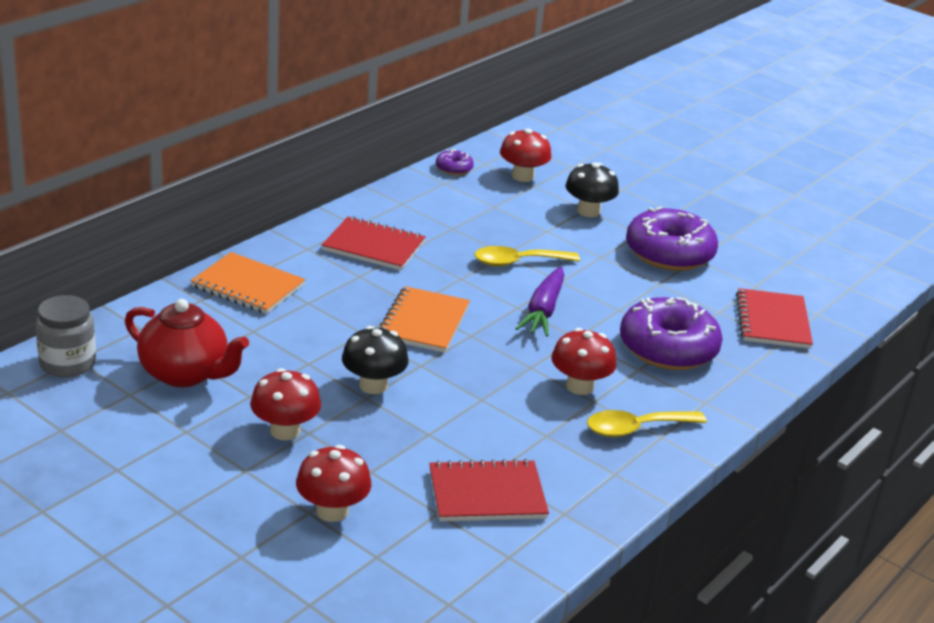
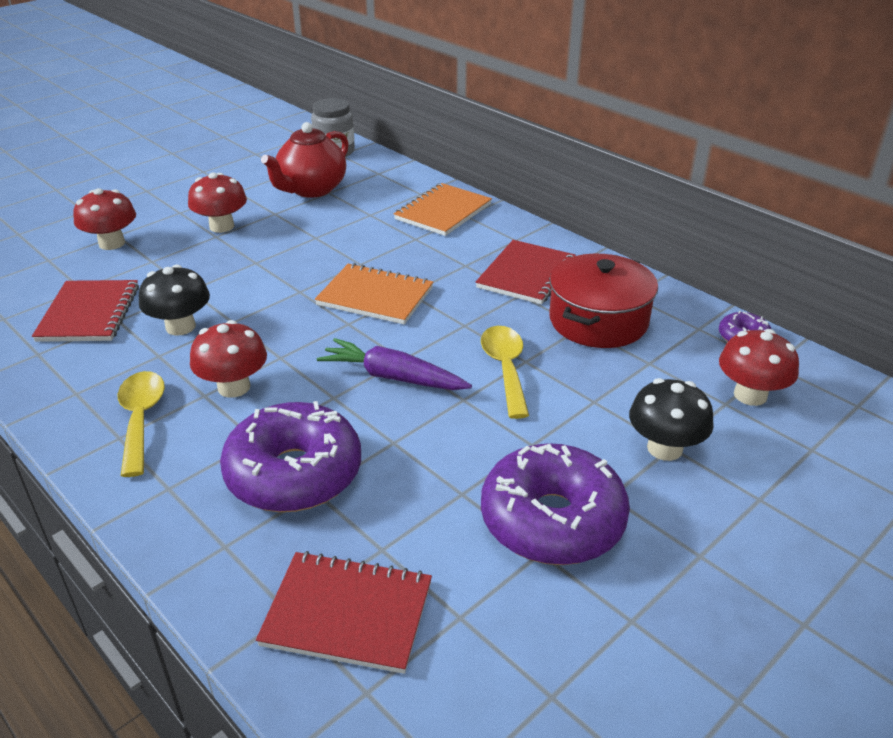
camera: 100 degrees right, 5 degrees up
(373, 385) = (272, 265): black mushroom -> black mushroom (180, 327)
(443, 220) = (598, 321): none -> red pot

